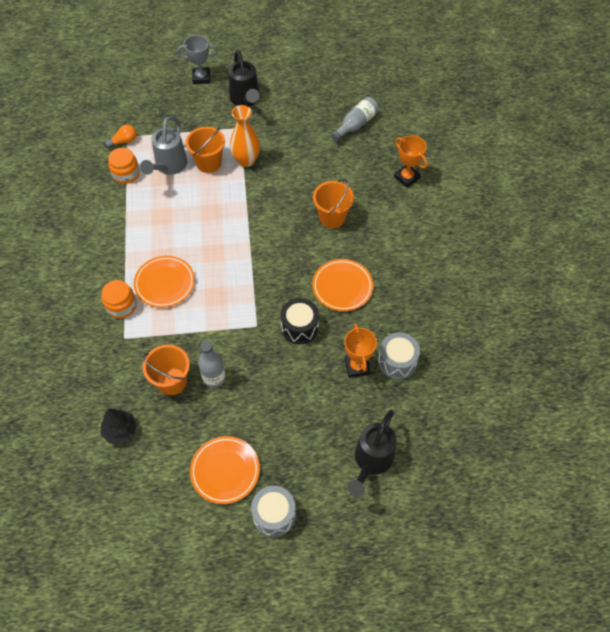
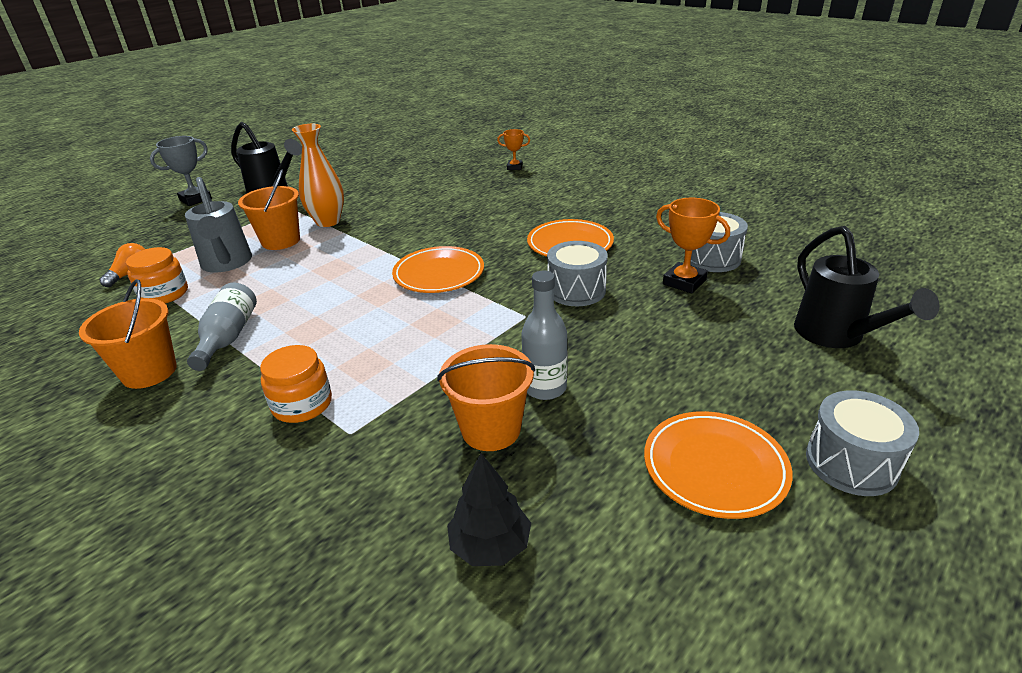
camera: 40 degrees left, 25 degrees down
(165, 283) = (346, 348): orange plate -> orange plate (439, 274)
(299, 327) = (576, 290): black drum -> grey drum
(332, 217) = (483, 213): orange bucket -> orange bucket (149, 372)
(356, 124) = (418, 163): grey bottle -> grey bottle (228, 337)
(406, 177) = (514, 167): orange trophy -> orange trophy, size x0.63

